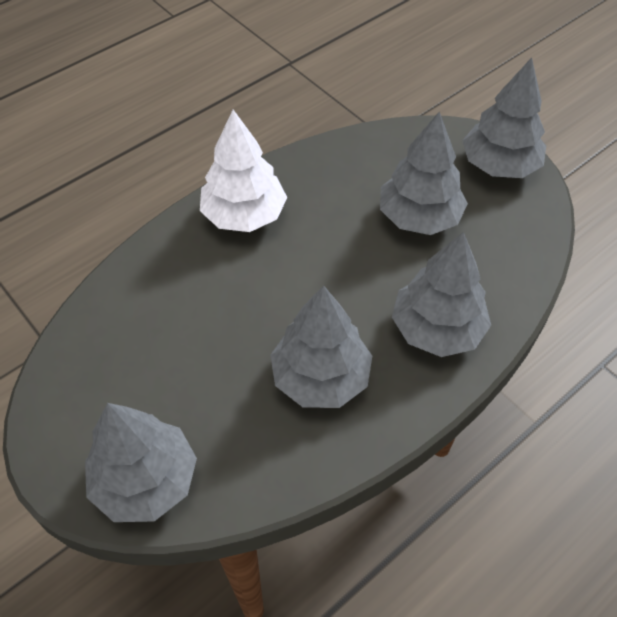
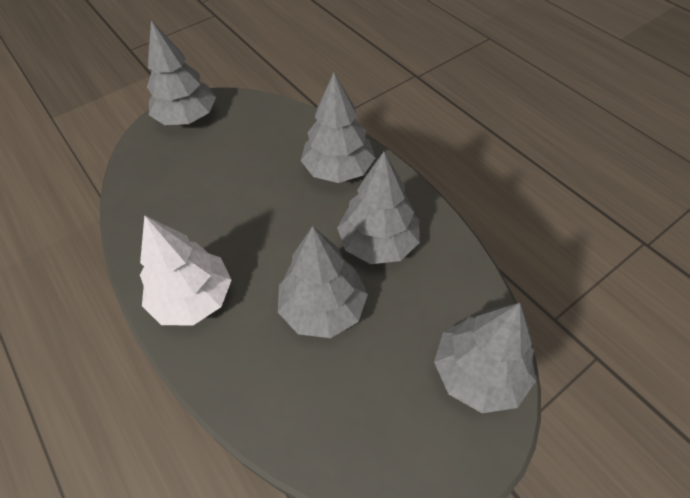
camera: 85 degrees left, 0 degrees up
(419, 217) = (228, 169): grey tree -> grey tree (323, 308)

